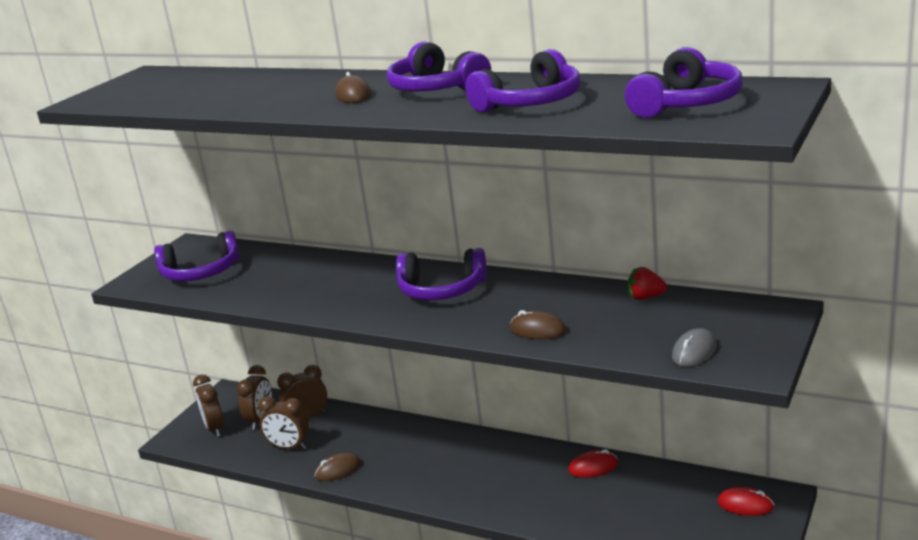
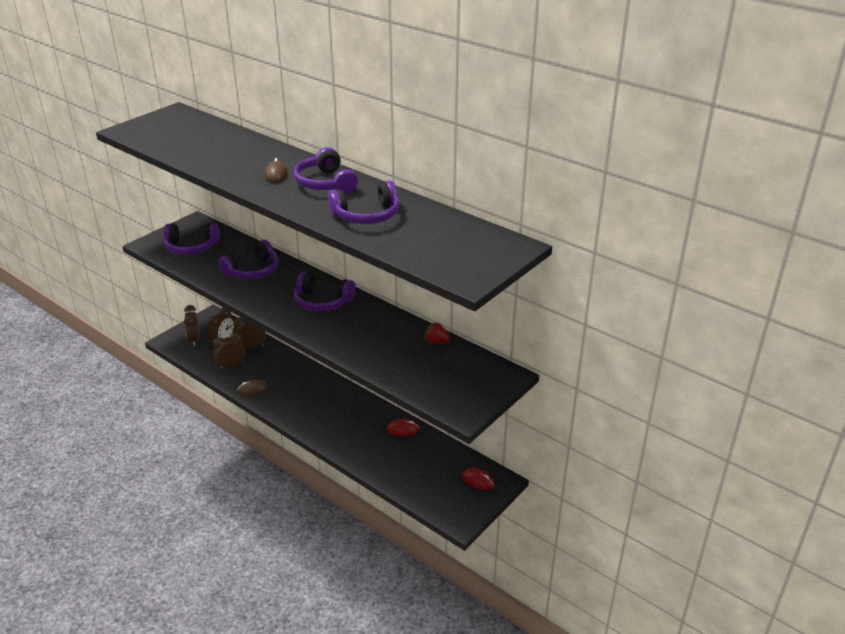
camera: 10 degrees right, 10 degrees up
(289, 447) = (232, 365): brown clock -> brown clock turned 120 degrees clockwise
(538, 330) = (359, 349): brown mouse -> none
(687, 103) = (450, 245): purple headphones -> purple headphones (253, 271)
(694, 352) = (437, 391): grey mouse -> none

